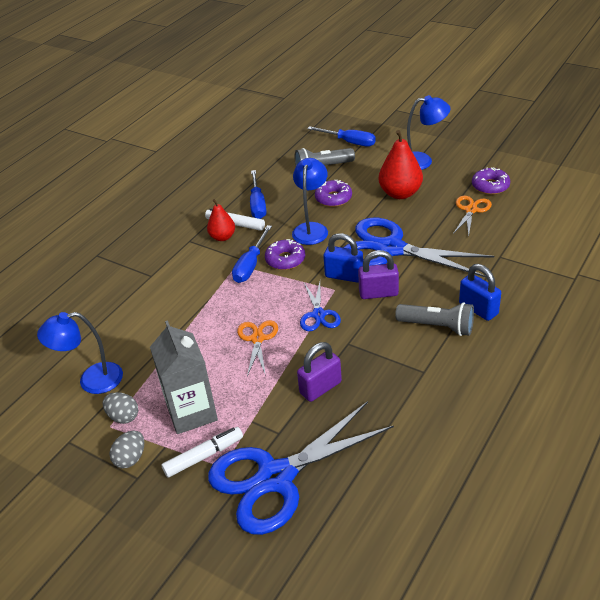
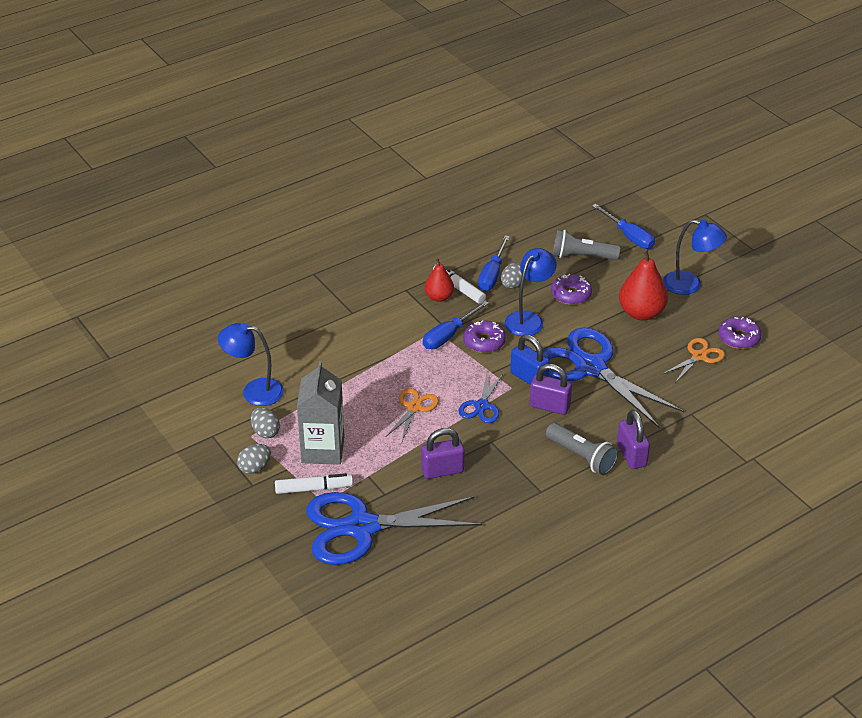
camera: 20 degrees right, 0 degrees up
(280, 207) = (513, 285): none -> grey egg
(478, 309) = (631, 455): blue padlock -> purple padlock

